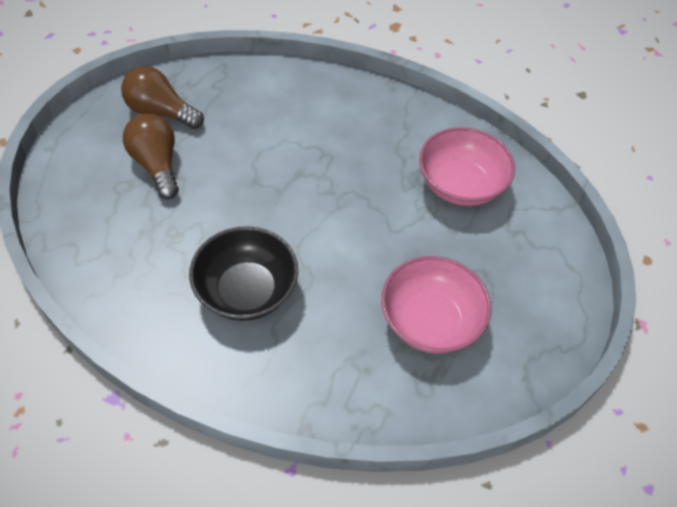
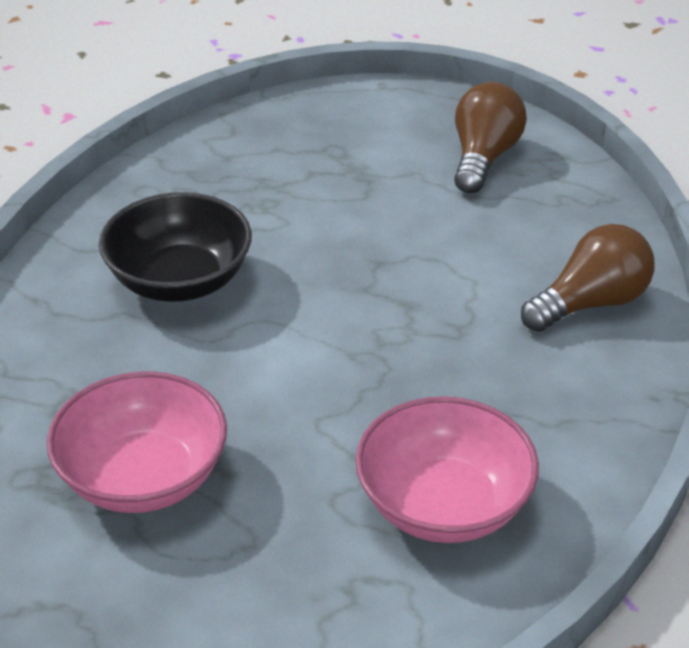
camera: 85 degrees right, 15 degrees down
(157, 165) = (381, 171): brown light bulb -> brown light bulb (590, 303)

